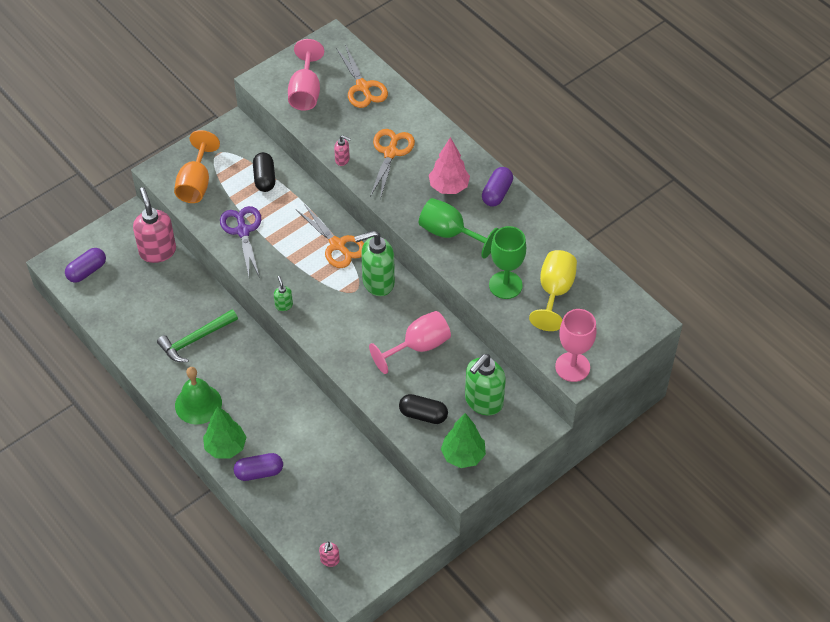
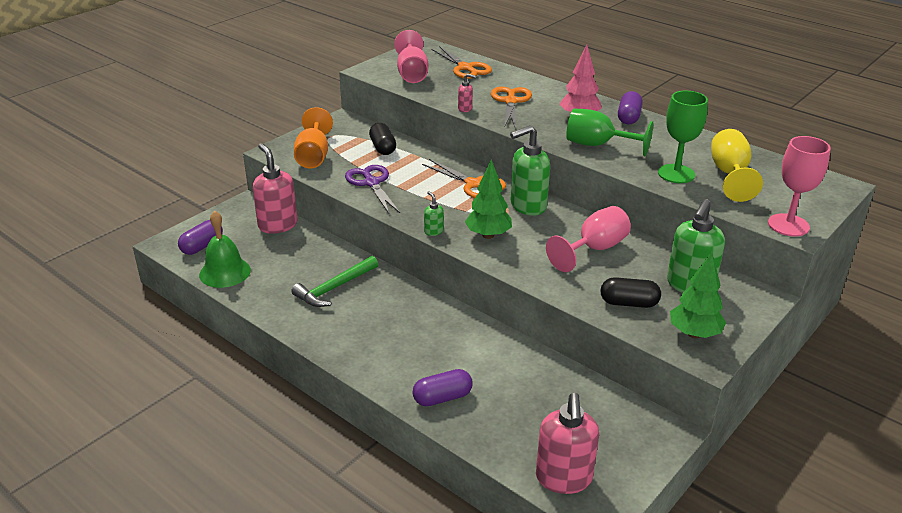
camera: 10 degrees left, 20 degrees down
(198, 404) = (351, 342): green bell -> green bell (225, 272)
(225, 447) = (394, 378): green tree -> green tree (488, 235)
(329, 560) = (563, 479): pink soap dispenser -> pink soap dispenser, size x2.20

